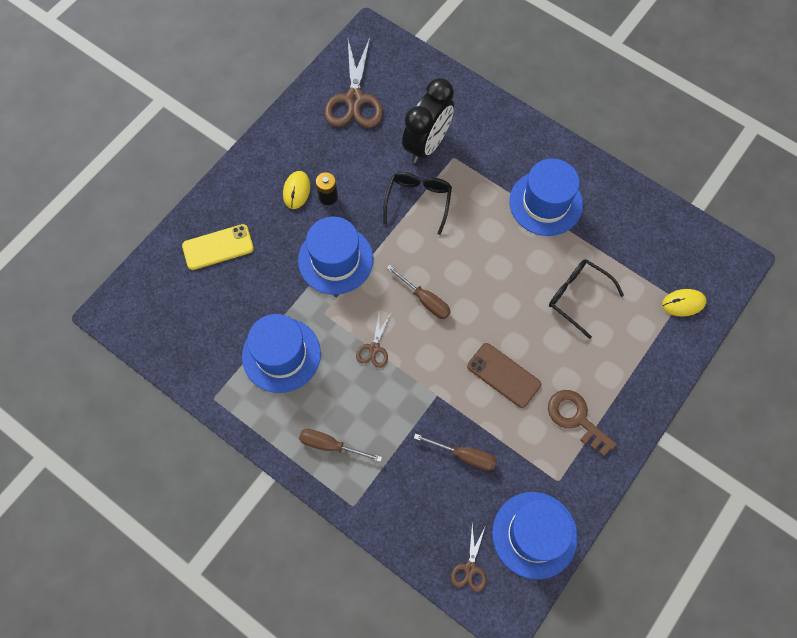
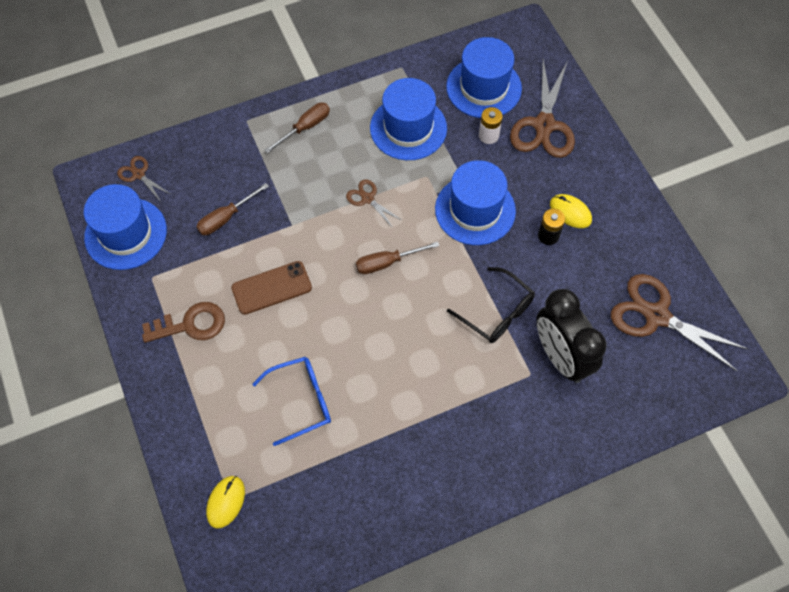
camera: 120 degrees right, 5 degrees down
(218, 247) = (544, 125): yellow phone -> brown scissors
(253, 285) = (488, 135): none -> white battery
(545, 203) = (422, 435): blue hat -> blue hat (484, 87)
(577, 296) = (302, 401): black glasses -> blue glasses

